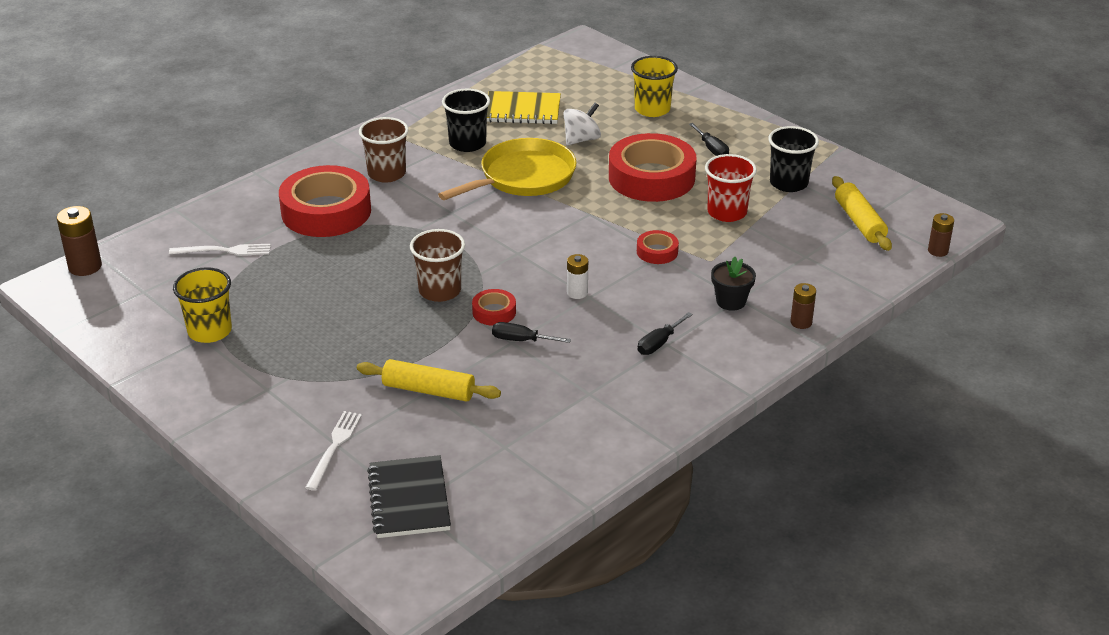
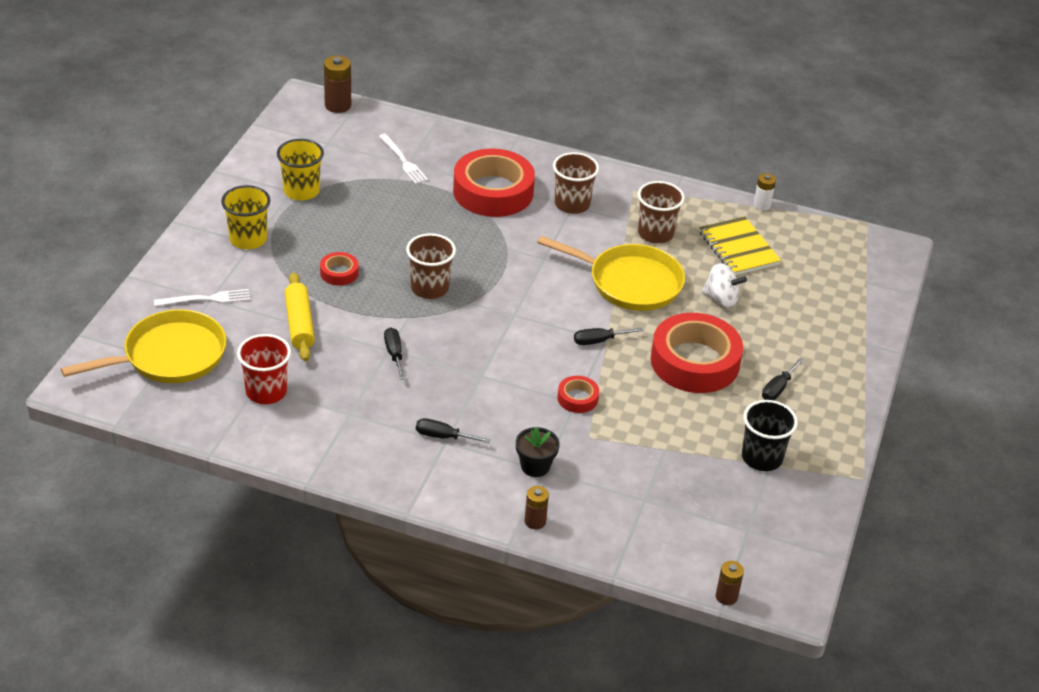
camera: 60 degrees right, 5 degrees up
(409, 499) = (169, 356): black notebook -> yellow pan
(467, 144) = (655, 233): black cup -> brown cup
(494, 312) = (422, 327): red tape -> red tape (339, 273)
(577, 293) = (481, 366): white battery -> white battery (762, 205)
(589, 217) = (599, 341): none -> black screwdriver
(652, 109) = (814, 329): yellow cup -> yellow cup (248, 239)
(727, 212) = (676, 427): red cup -> red cup (266, 392)
(859, 222) = (733, 525): yellow rolling pin -> none

